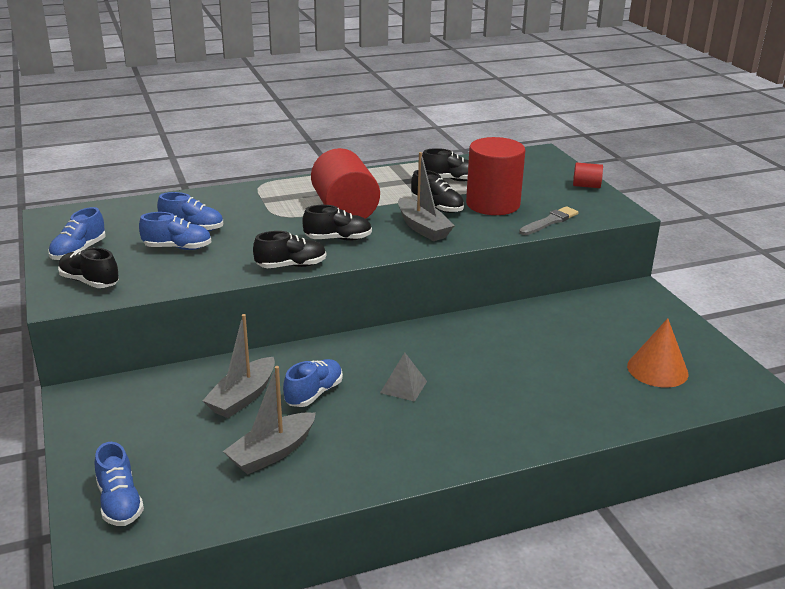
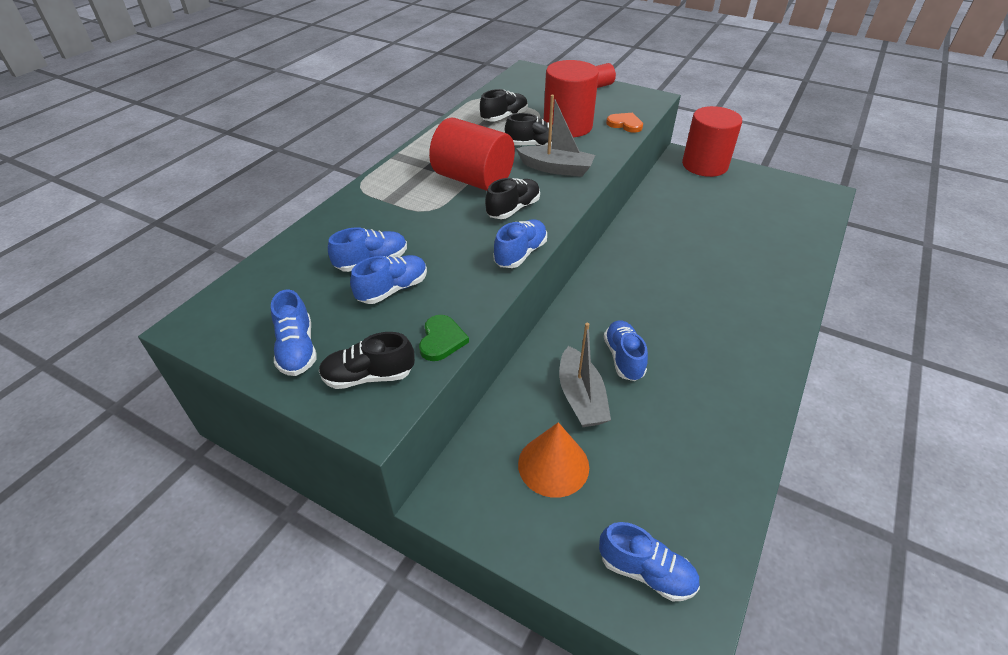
camera: 40 degrees left, 15 degrees up
(157, 285) = (441, 340): none -> green heart
(272, 453) = (675, 430): grey boat -> none
(291, 266) = (520, 254): black shoe -> blue shoe
(403, 387) = (668, 312): grey pyramid -> none
(550, 221) = (625, 124): grey brush -> orange heart
(651, 307) = (704, 165): none -> red cylinder
(657, 369) = (772, 209): orange cone -> orange cone (553, 465)

